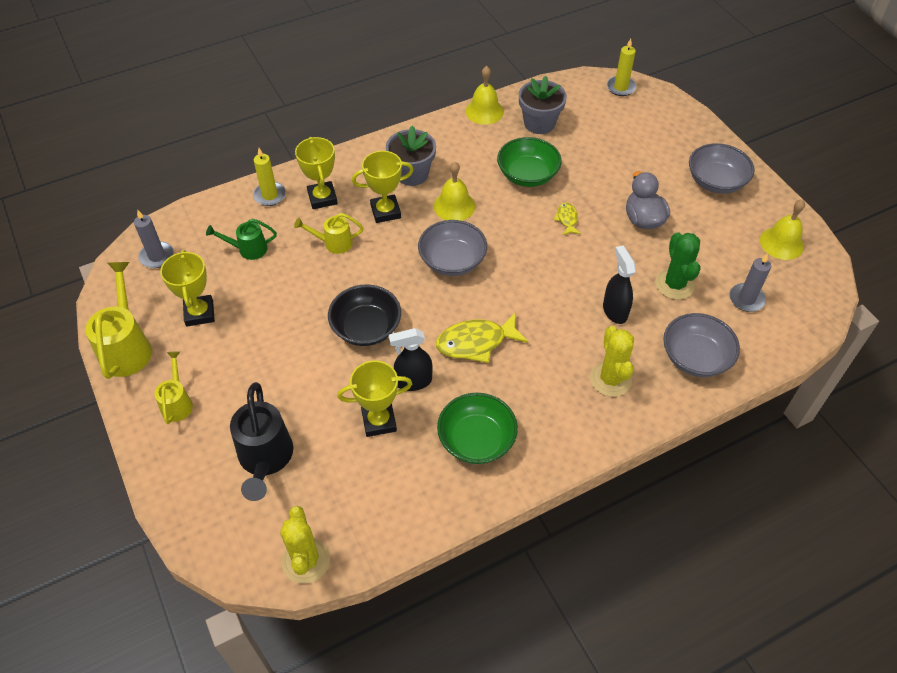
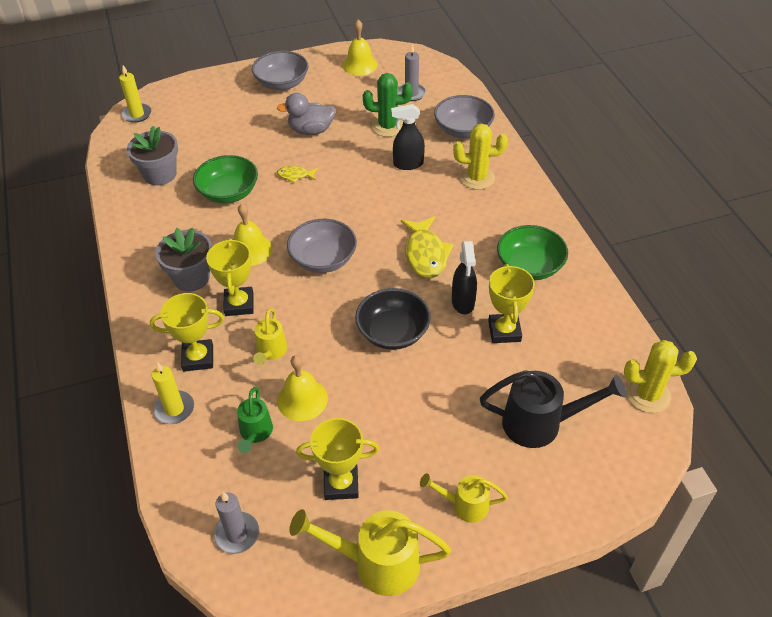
camera: 80 degrees left, 5 degrees down
(484, 111) = (122, 211): yellow bell -> yellow bell (302, 399)

